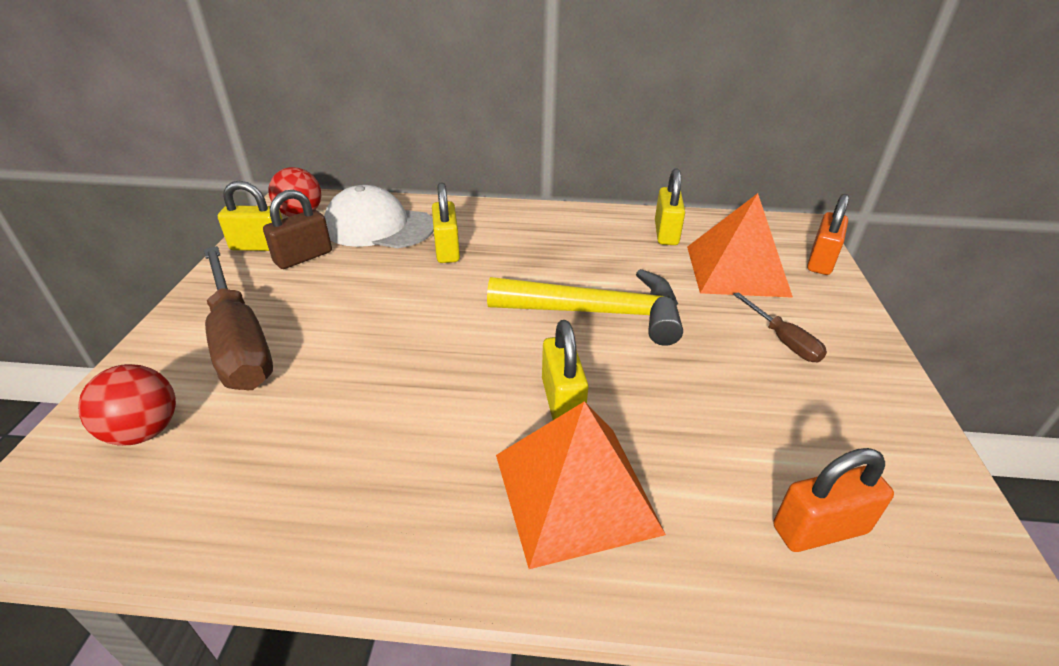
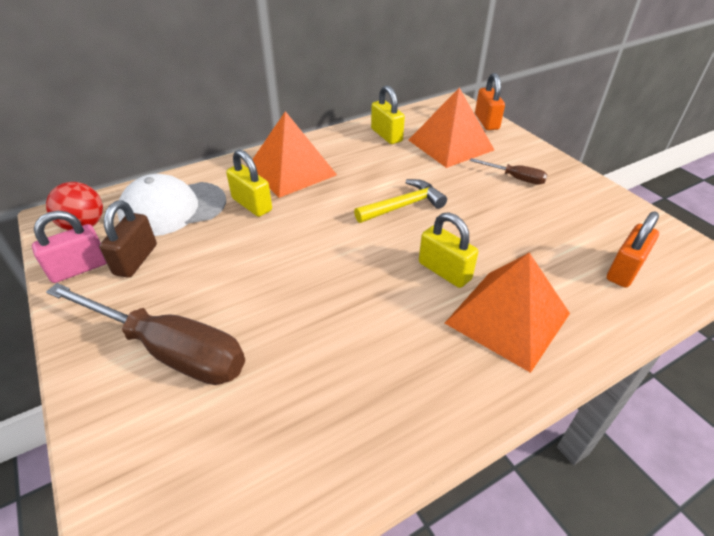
camera: 35 degrees left, 5 degrees up
(144, 431) = (178, 457): red ball -> none
(259, 246) = (79, 268): yellow padlock -> pink padlock
(520, 233) = (291, 171): none -> orange pyramid
(597, 313) = (403, 206): yellow hammer -> yellow hammer, size x0.64

